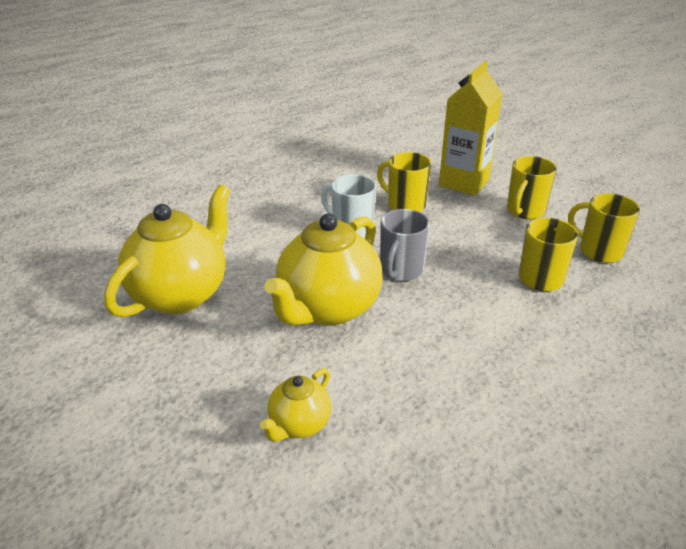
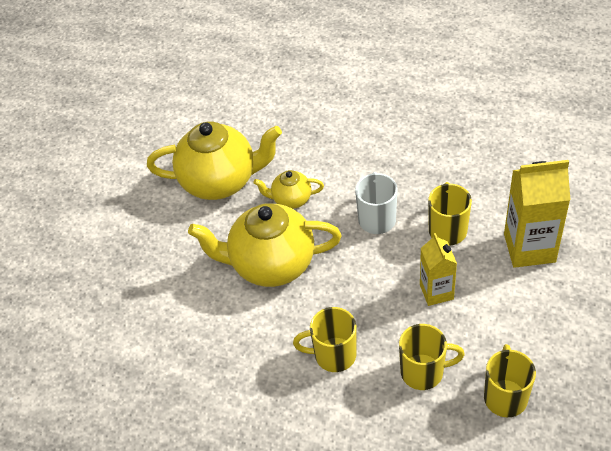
camera: 60 degrees right, 15 degrees up
(299, 424) = (158, 317): yellow teapot -> yellow teapot (291, 199)
(401, 270) = (351, 279): grey mug -> none
(462, 236) = (436, 292): none -> yellow carton
(525, 211) = (522, 315): yellow mug -> yellow mug (333, 355)

